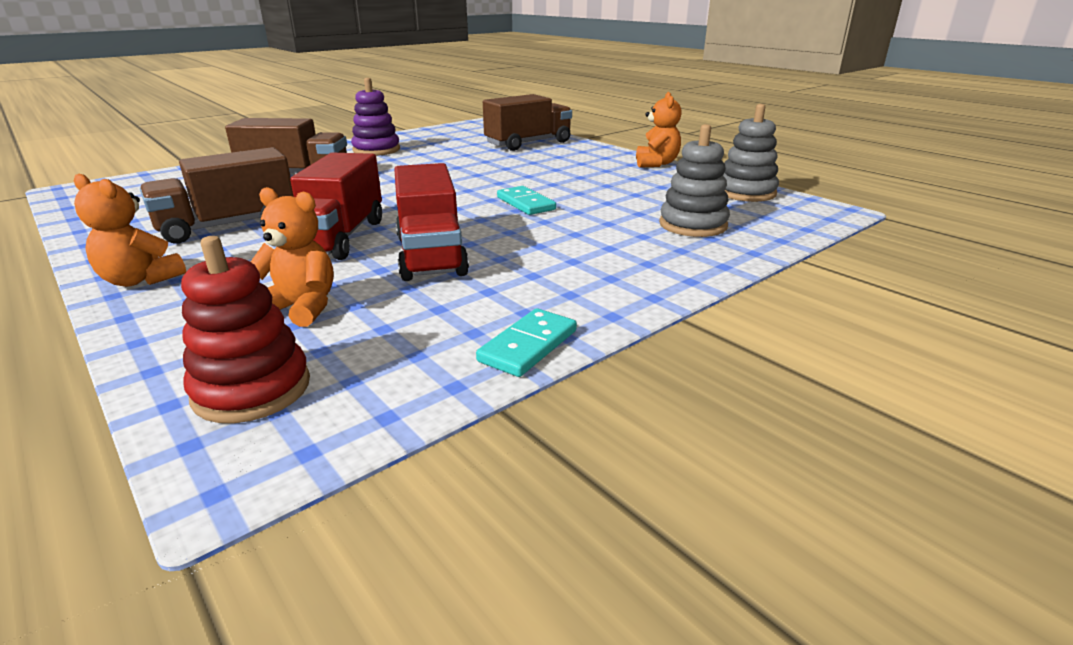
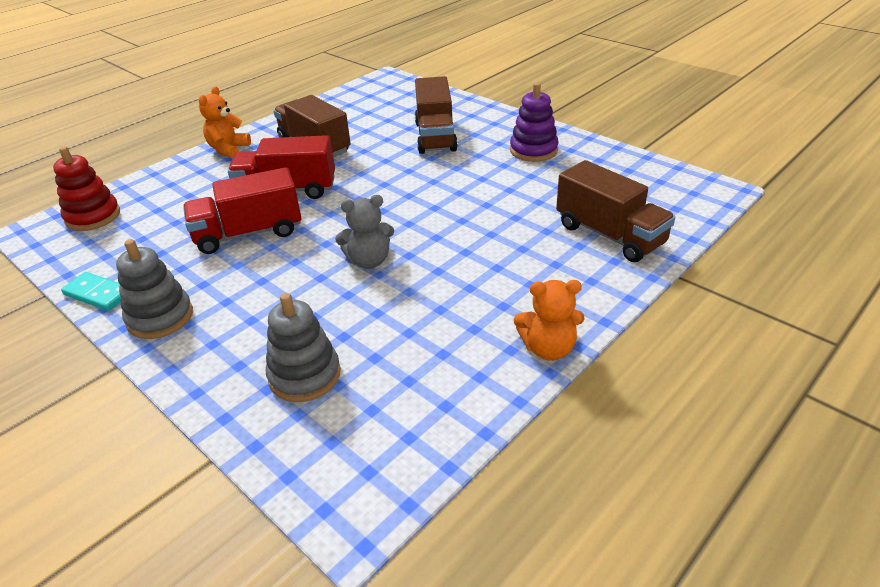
camera: 85 degrees right, 10 degrees up
(301, 308) = (176, 206): orange teddy bear -> none
(525, 203) = (369, 261): turquoise domino -> grey teddy bear
(745, 193) = (426, 432): grey stacking toy -> grey stacking toy (160, 317)

